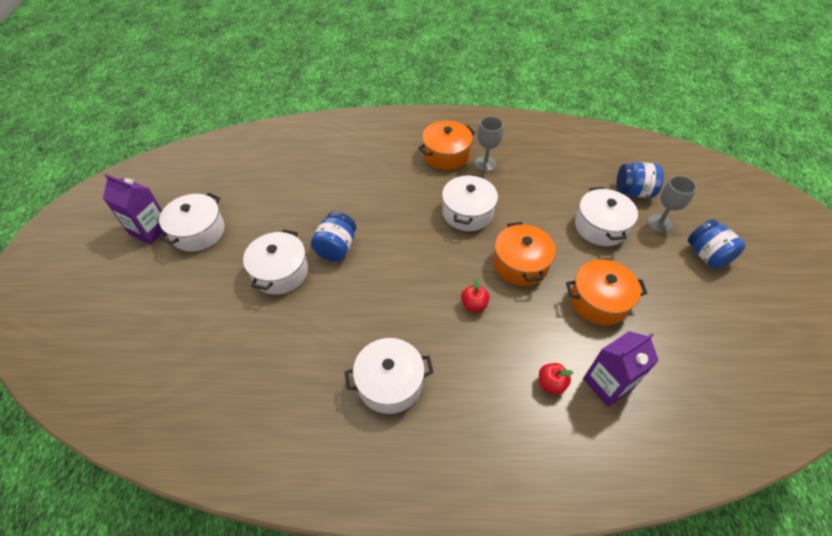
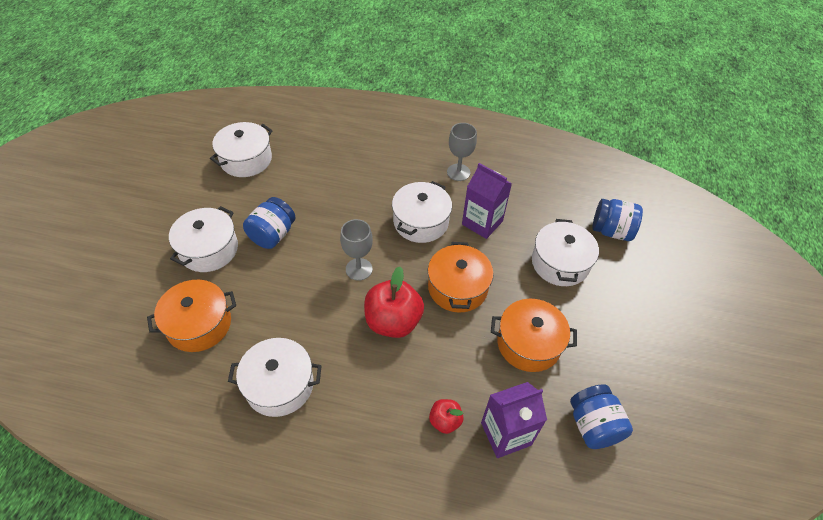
camera: 10 degrees right, 0 degrees up
(150, 230) = (97, 183): purple carton -> purple carton (482, 222)
(198, 232) = (142, 193): white pot -> white pot (246, 159)
(446, 155) = (419, 155): orange pot -> orange pot (199, 324)
(474, 305) = (393, 321): red apple -> red apple, size x1.94
(659, 223) = (627, 272): grey goblet -> grey goblet (359, 269)
(707, 255) = (669, 317): blue jar -> blue jar (593, 425)

